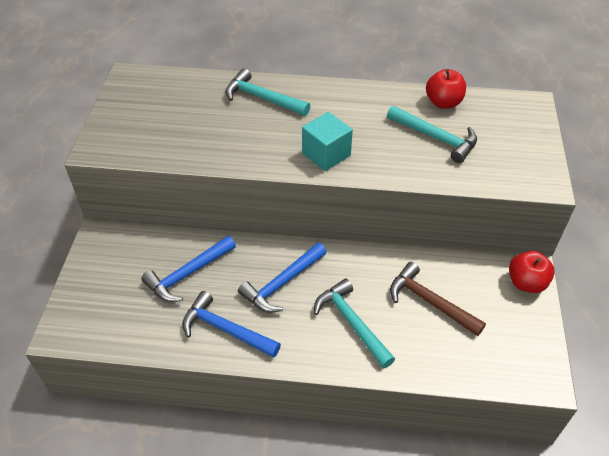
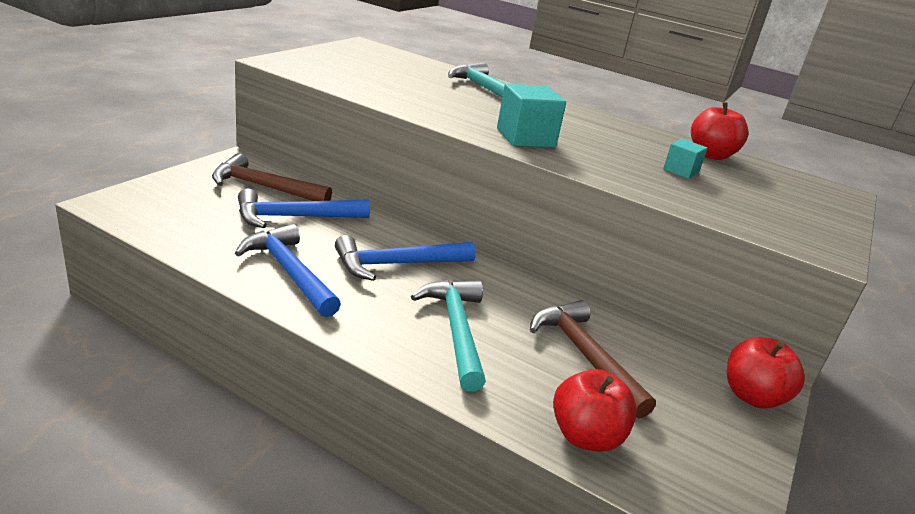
camera: 20 degrees right, 20 degrees down
(143, 254) = (264, 187): none -> brown hammer
(435, 138) = (680, 171): turquoise hammer -> turquoise cube
(460, 364) = (585, 436): none -> red apple

